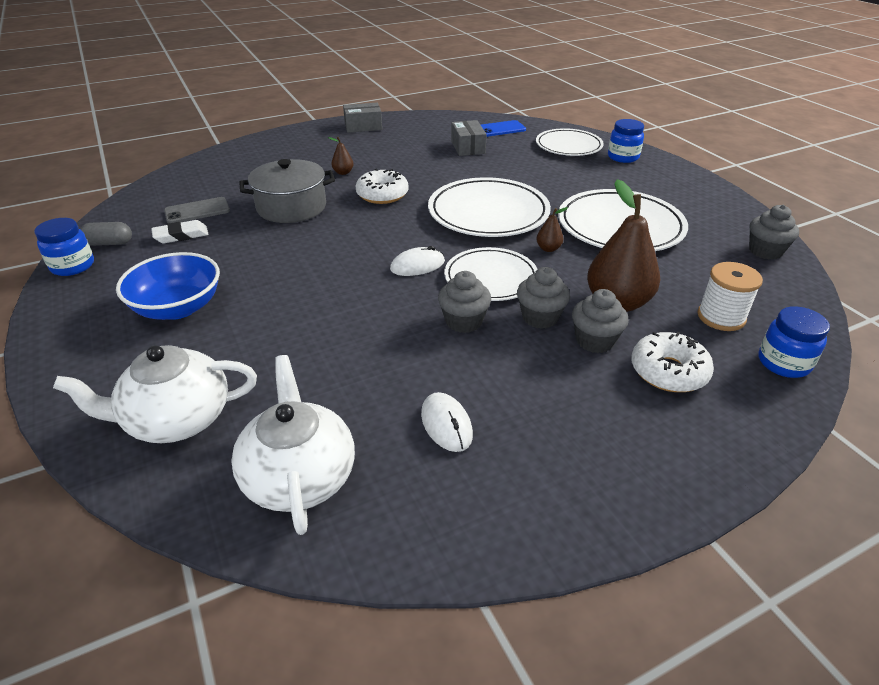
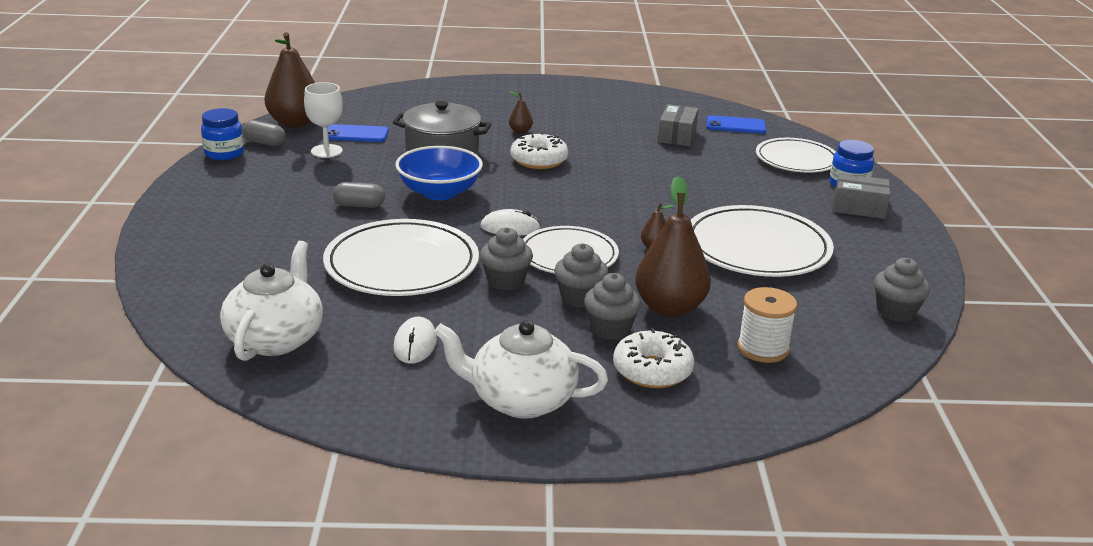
camera: 25 degrees right, 10 degrees down
(126, 214) = (295, 123): none -> brown pear
(176, 419) = (220, 278): white teapot -> white teapot (520, 400)
(178, 308) = (280, 205): blue bowl -> blue bowl (439, 192)
(181, 235) = (326, 151): white eraser -> white goblet
(197, 211) = (356, 134): grey phone -> blue phone
(260, 284) = (359, 205): none -> grey capsule
(363, 126) = (585, 91): grey box -> grey box (859, 208)
(488, 213) = (629, 201): white plate -> white plate (402, 265)
(783, 363) = (778, 399): blue jar -> none

